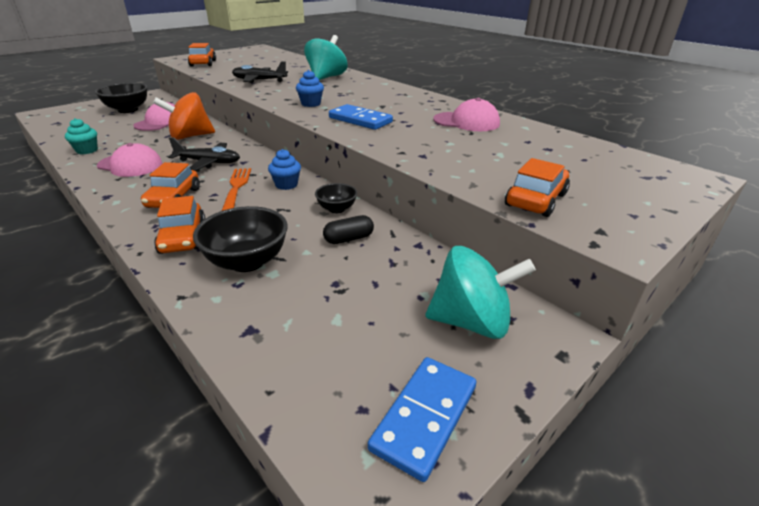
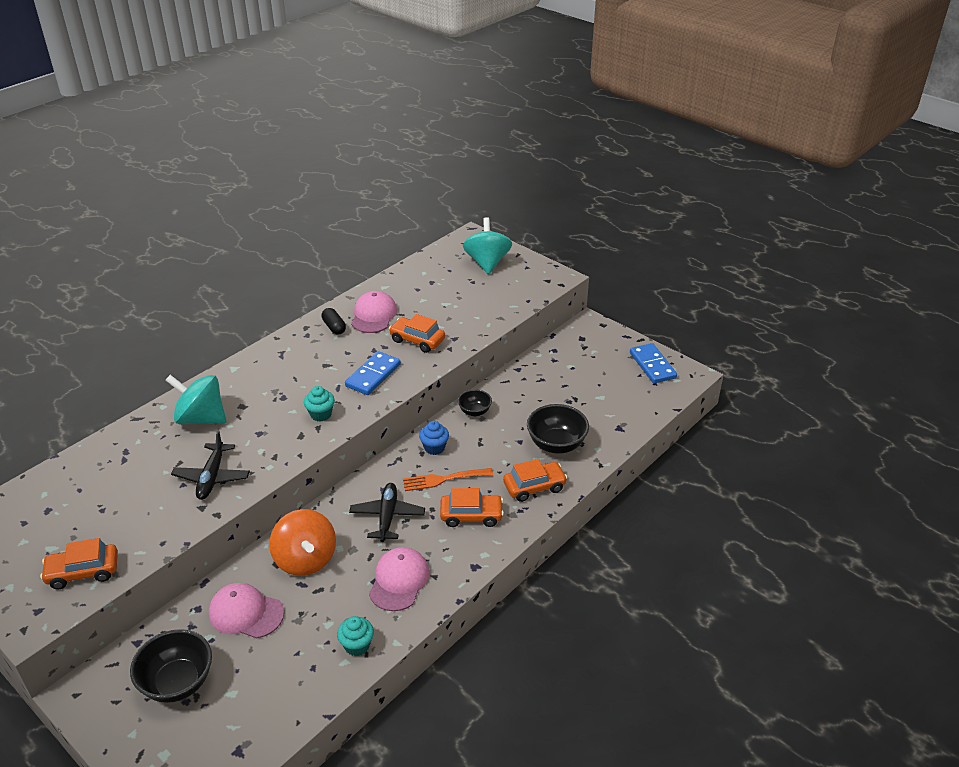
camera: 95 degrees left, 5 degrees up
(311, 104) = (321, 414): blue cupcake -> turquoise cupcake
(349, 239) = (517, 401): black capsule -> black capsule (334, 327)
(424, 417) = (652, 365): blue domino -> blue domino turned 45 degrees clockwise
(471, 321) = (587, 350): turquoise spinning top -> turquoise spinning top (487, 263)
(535, 200) = (516, 296): orange car -> orange car (417, 340)

